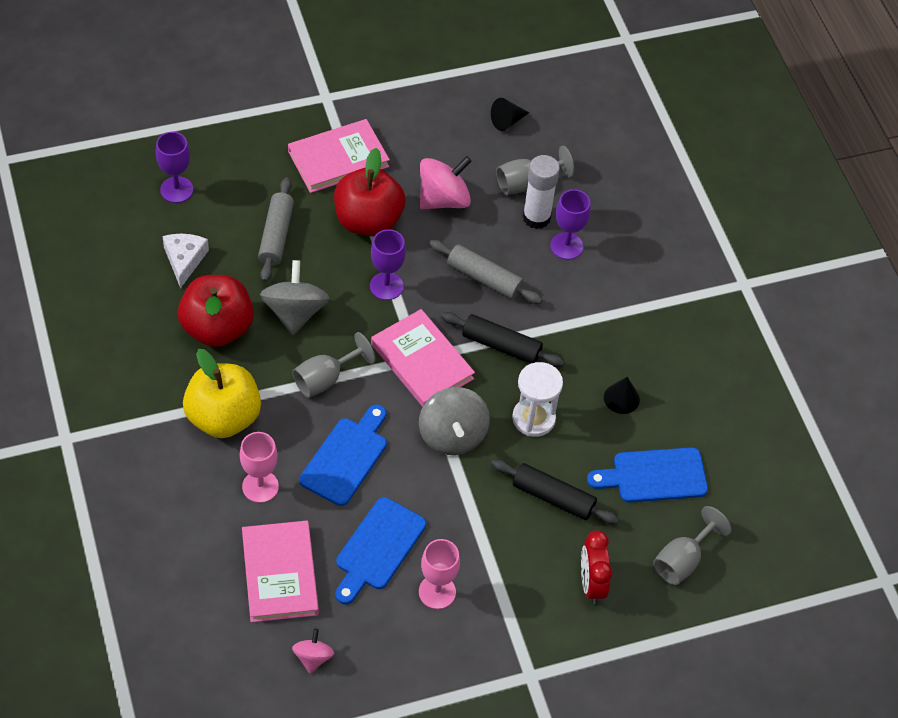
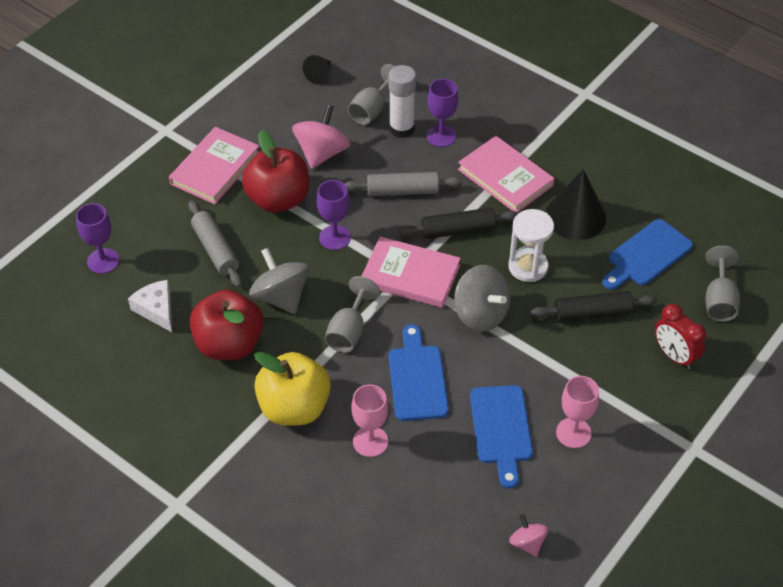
camera: 30 degrees left, 5 degrees down
(280, 574) = (445, 497): pink book -> pink book (505, 177)
(621, 398) = (575, 216): black cone -> black cone, size x1.88

